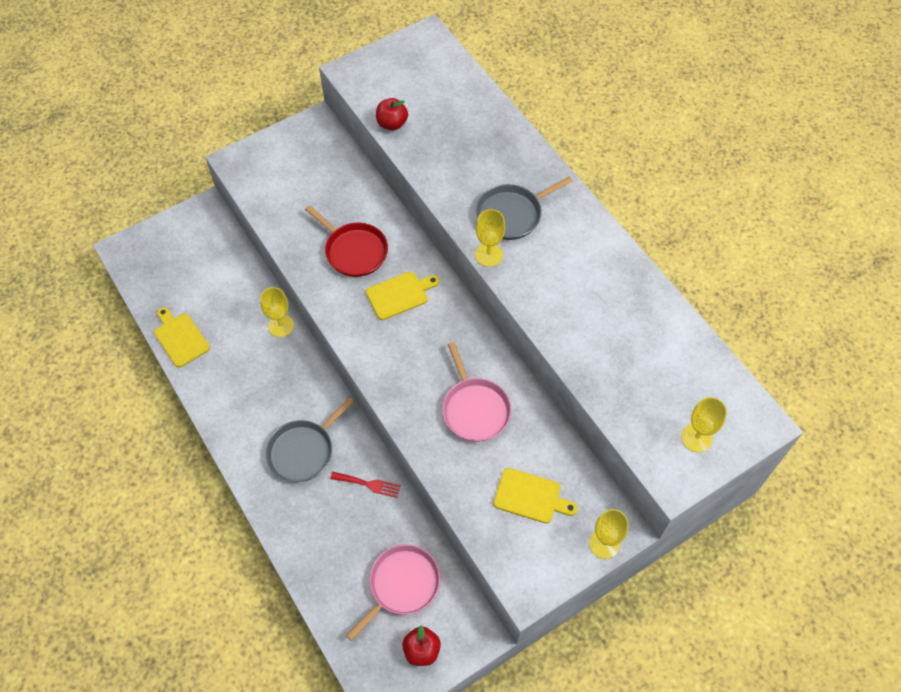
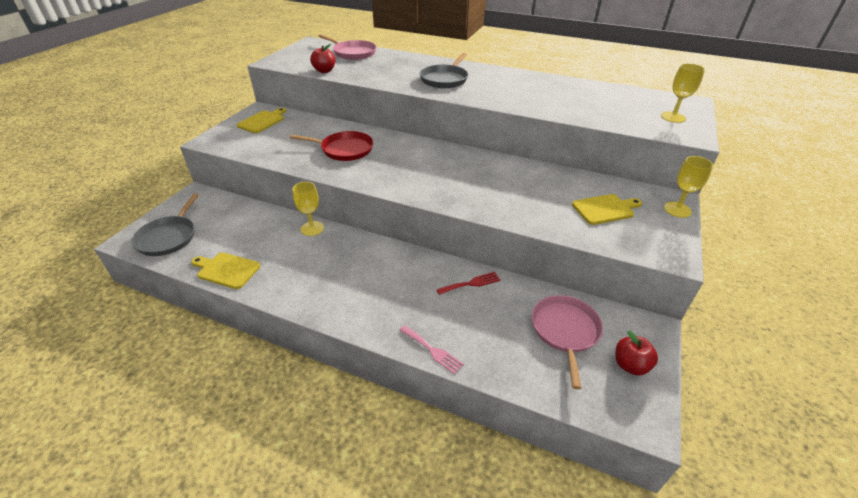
camera: 35 degrees left, 20 degrees down
(281, 530) = (432, 350): none -> pink fork
(303, 451) = (400, 289): grey pan -> grey pan (169, 237)
(400, 295) = (399, 156): yellow cutting board -> yellow cutting board (262, 121)
(474, 409) = (514, 185): pink pan -> pink pan (353, 53)
(488, 255) = (452, 95): yellow goblet -> none

